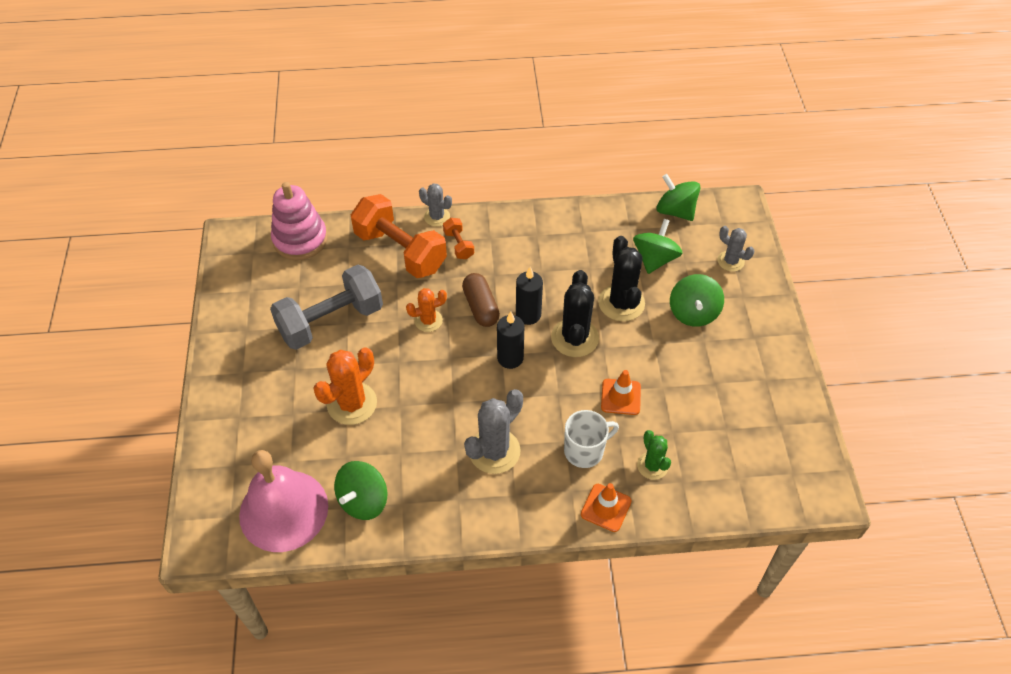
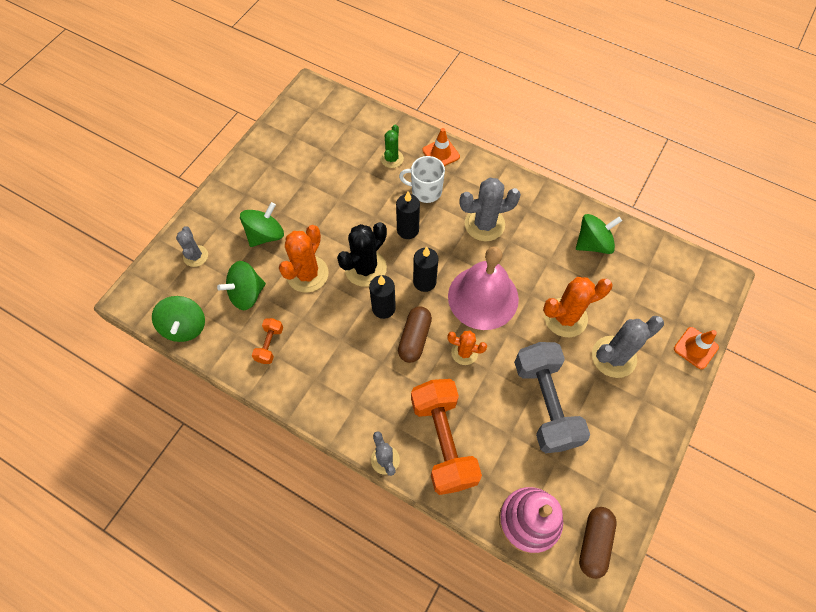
camera: 145 degrees left, 10 degrees up
(242, 252) = (594, 543): none -> brown capsule
(283, 510) = (651, 268): pink bell -> pink bell (483, 297)
(286, 394) = (613, 357): none -> grey cactus
(331, 321) = (545, 403): grey dumbbell -> grey dumbbell turned 75 degrees clockwise
(459, 245) = (388, 413): orange dumbbell -> orange dumbbell (269, 344)
(567, 397) = (408, 230): none -> black candle
(621, 303) = (307, 274): black cactus -> orange cactus
(621, 397) = (372, 209): orange traffic cone -> orange traffic cone (695, 348)

